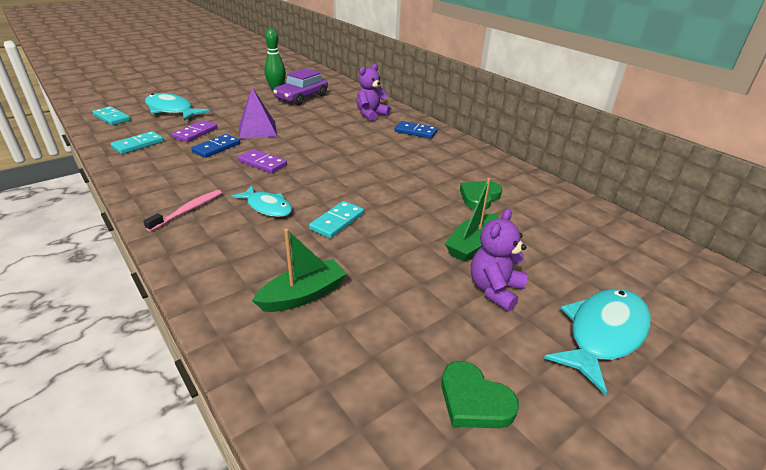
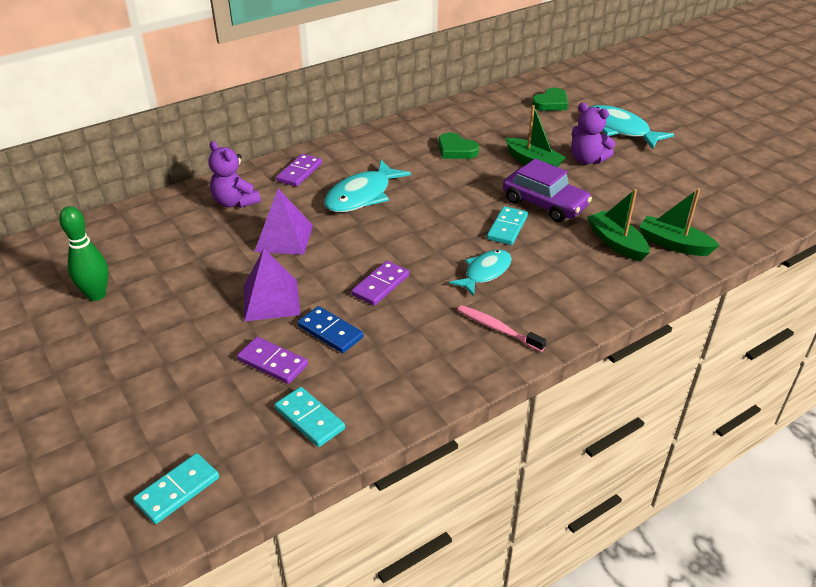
camera: 85 degrees left, 5 degrees up
(171, 110) = (160, 412): turquoise fish -> turquoise fish (362, 196)
(295, 349) = (673, 244): none -> green boat
(301, 97) = (142, 265): purple car -> purple car (544, 203)
(327, 130) = (284, 238): none -> purple pyramid
(337, 221) = (507, 228): turquoise domino -> turquoise domino turned 75 degrees clockwise
(415, 132) = (299, 172): blue domino -> purple domino
(474, 400) = (688, 179): green heart -> green heart (551, 103)

